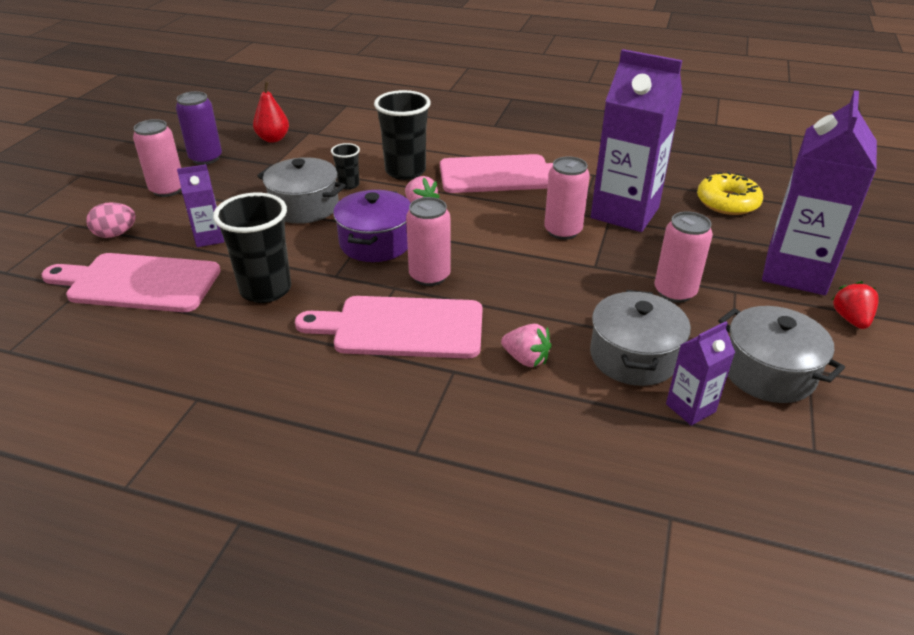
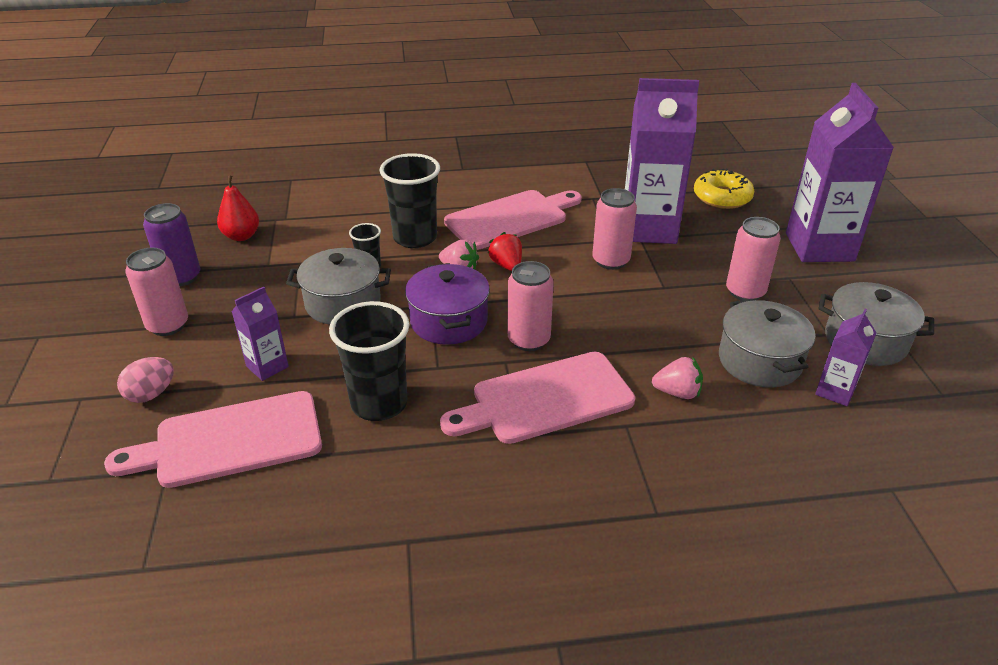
camera: 25 degrees left, 0 degrees up
(851, 319) = (886, 276): red strawberry -> red strawberry (506, 265)

